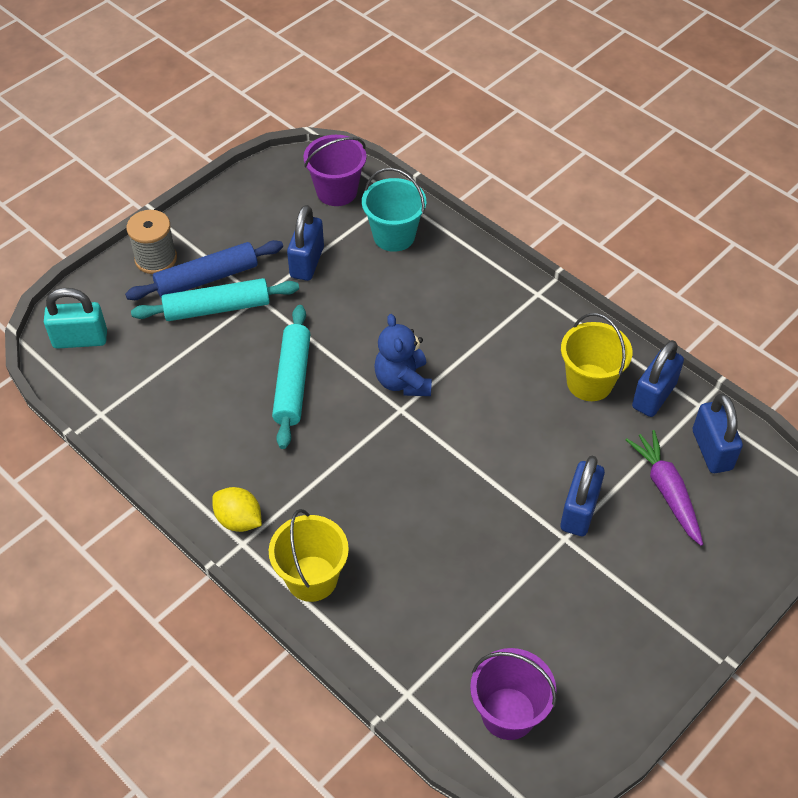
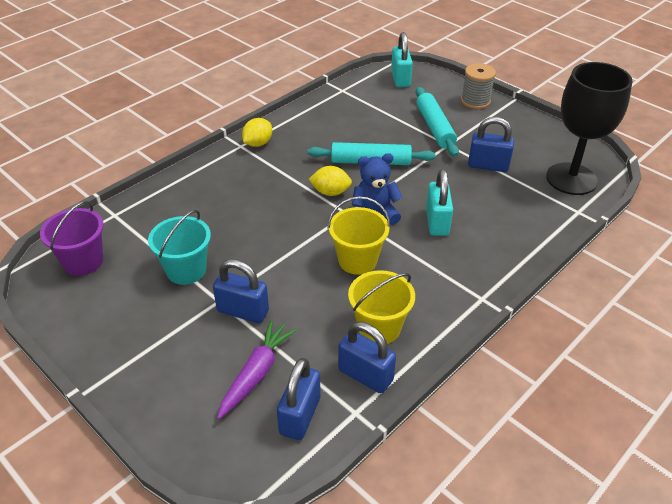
camera: 90 degrees right, 10 degrees down
(207, 278) = (462, 122): blue rolling pin -> none
(312, 578) = (209, 173): yellow bucket -> yellow bucket (357, 260)
(336, 191) = (571, 179): purple bucket -> black goblet
(358, 427) = (330, 192): none -> yellow lemon
(394, 236) = (529, 210): turquoise bucket -> turquoise bucket (186, 270)
(416, 321) = (437, 222): none -> turquoise padlock
(666, 491) = (256, 373): purple carrot -> purple carrot turned 45 degrees counterclockwise
(712, 450) = (300, 416): blue padlock -> blue padlock turned 60 degrees counterclockwise

